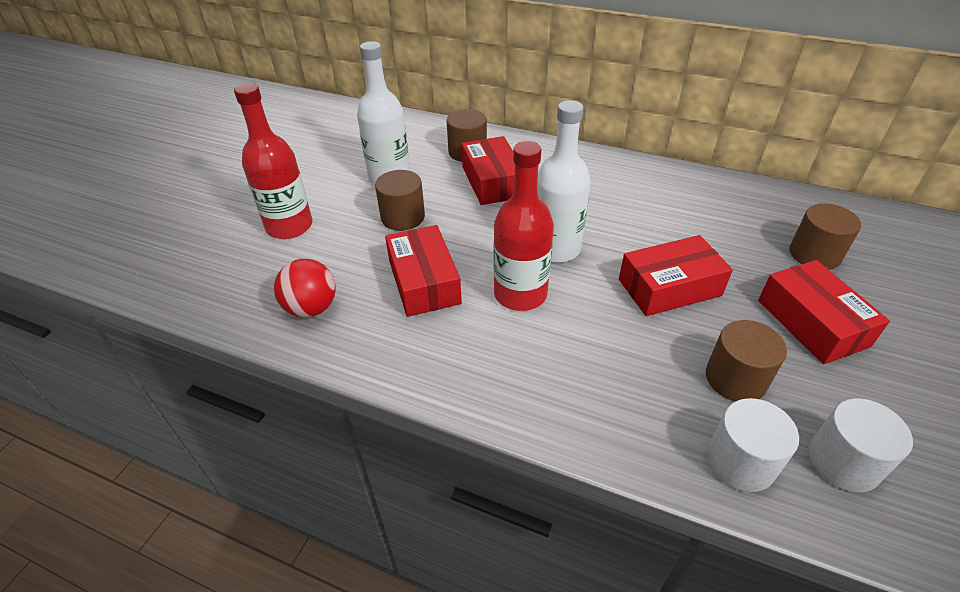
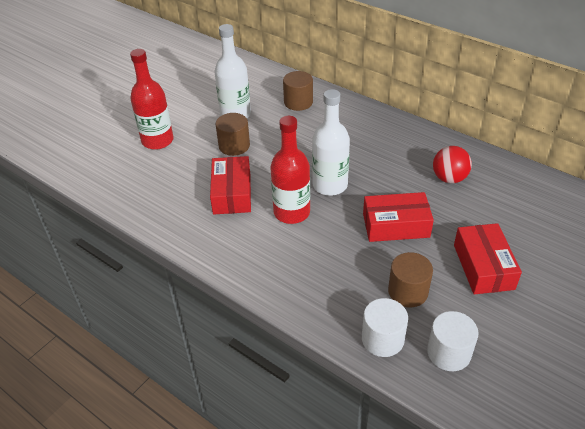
camera: 15 degrees right, 0 degrees up
(311, 308) = (156, 198): red ball -> red ball (449, 178)
(492, 182) = (307, 128): red box -> none
(814, 254) = (516, 220): brown cylinder -> none

